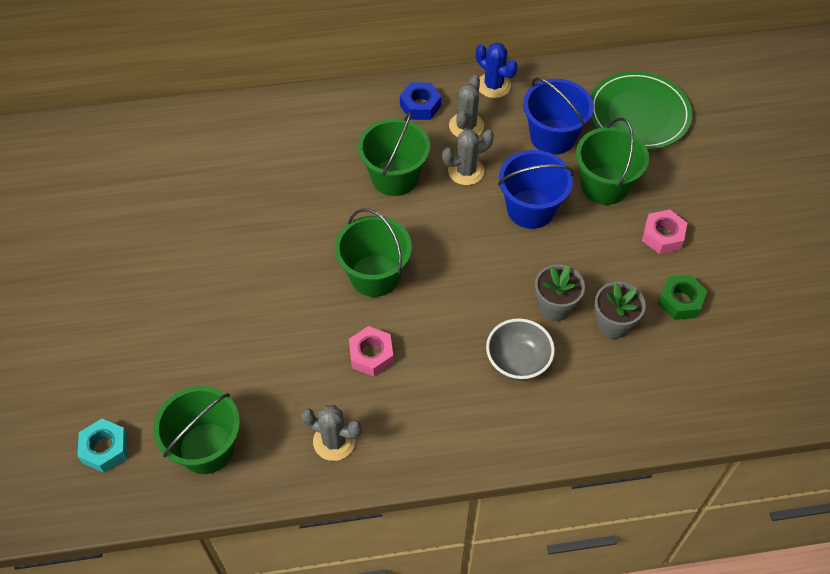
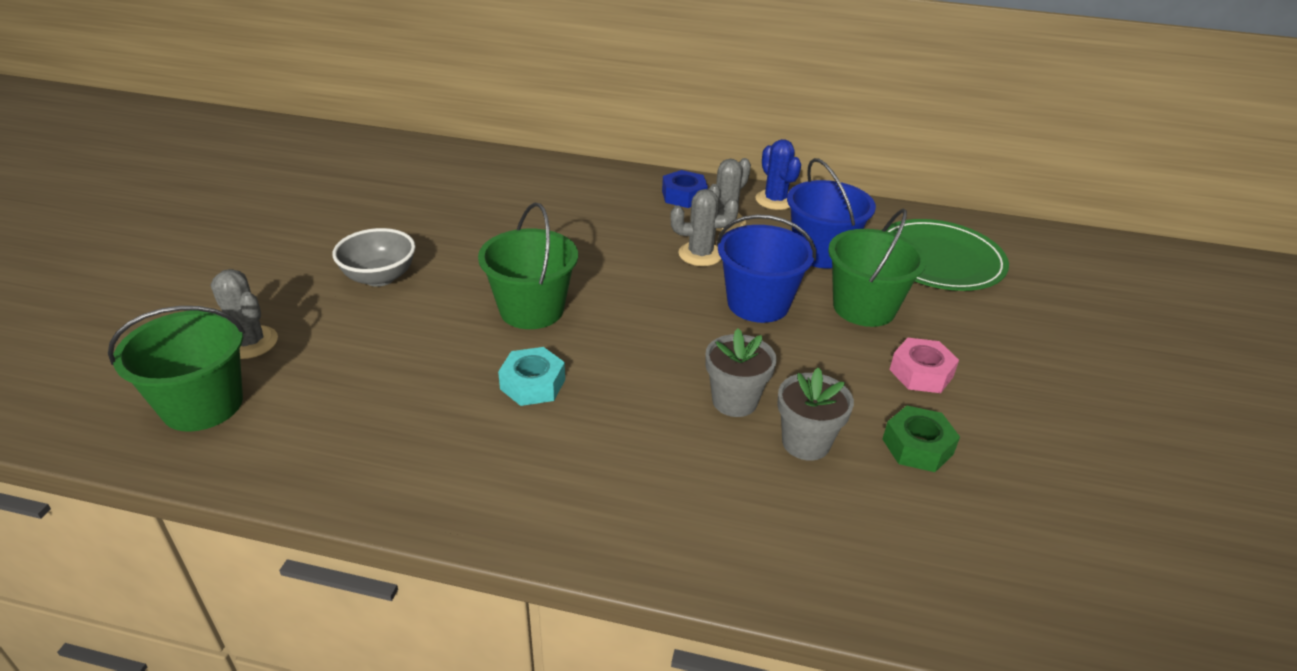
camera: 20 degrees right, 20 degrees down
(105, 449) = (98, 369): turquoise nut -> turquoise nut (532, 384)
(334, 441) = (353, 448): grey cactus -> grey cactus (250, 343)
(371, 355) = (469, 378): pink nut -> none
(394, 177) = (616, 239): green bucket -> none
(517, 361) = (650, 442): grey bowl -> grey bowl (379, 277)

